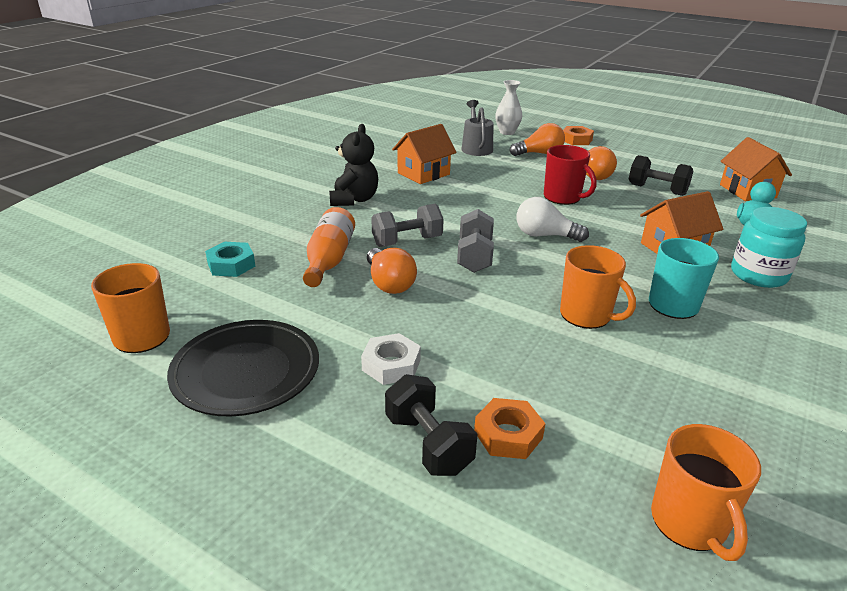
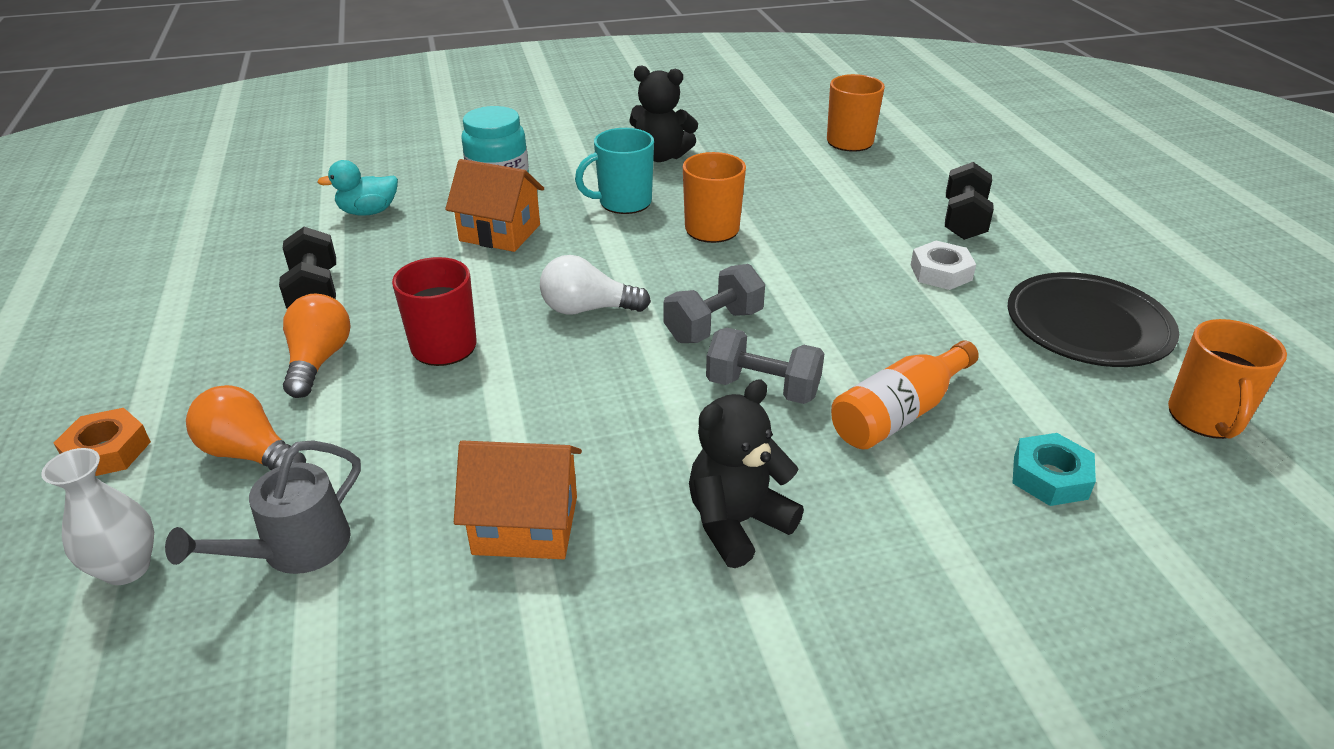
camera: 135 degrees left, 5 degrees up
(389, 283) = (856, 343): orange light bulb -> none
(508, 435) = (900, 202): orange nut -> none
(544, 235) = (587, 309): white light bulb -> white light bulb turned 120 degrees clockwise
(747, 191) = (241, 238): orange house -> none
(758, 366) = (661, 156): none -> black teddy bear

